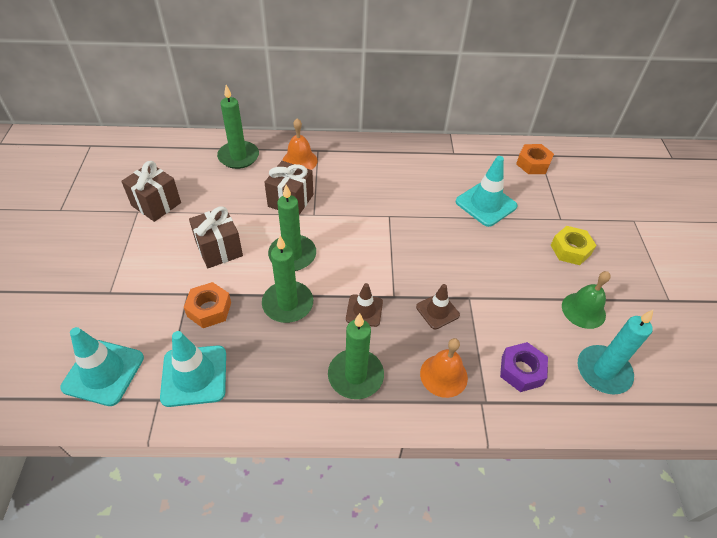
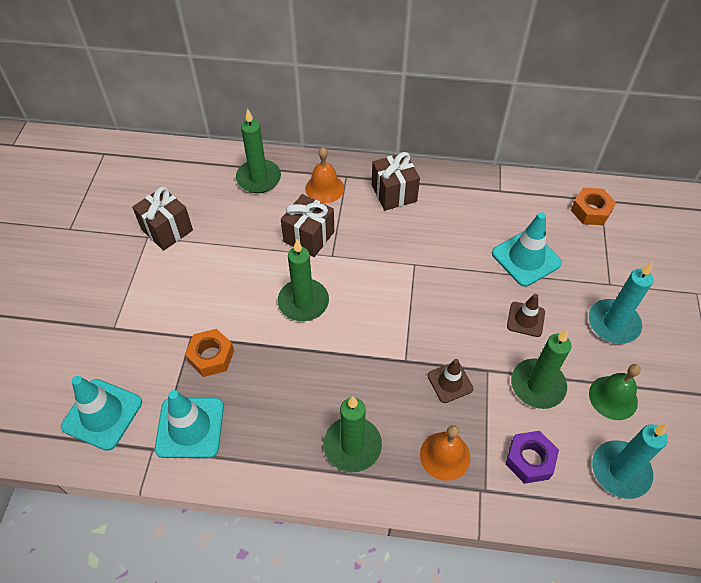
camera: 10 degrees right, 5 degrees up
(219, 249) = (227, 289): brown gift -> brown gift (394, 193)
(288, 304) = (292, 358): green candle -> green candle (537, 385)
(364, 310) = (371, 374): brown traffic cone -> brown traffic cone (525, 319)
(570, 250) = (613, 323): yellow nut -> turquoise candle

